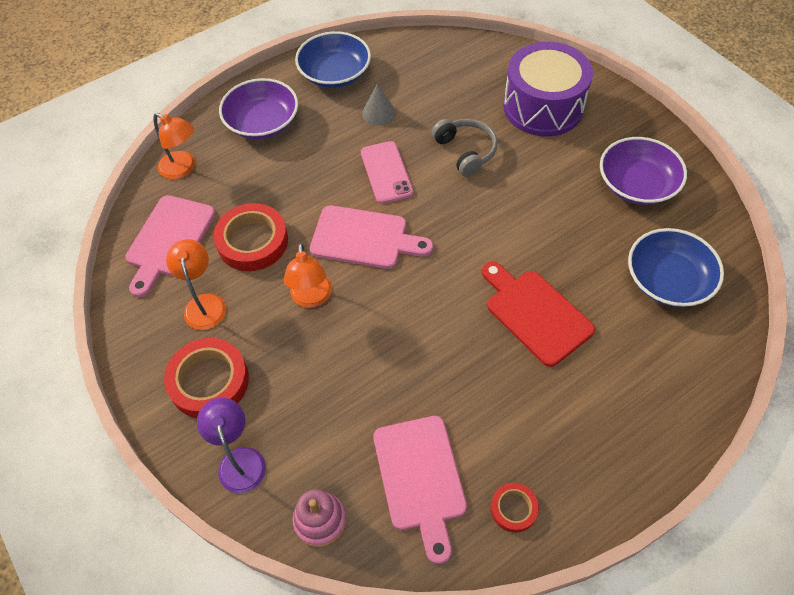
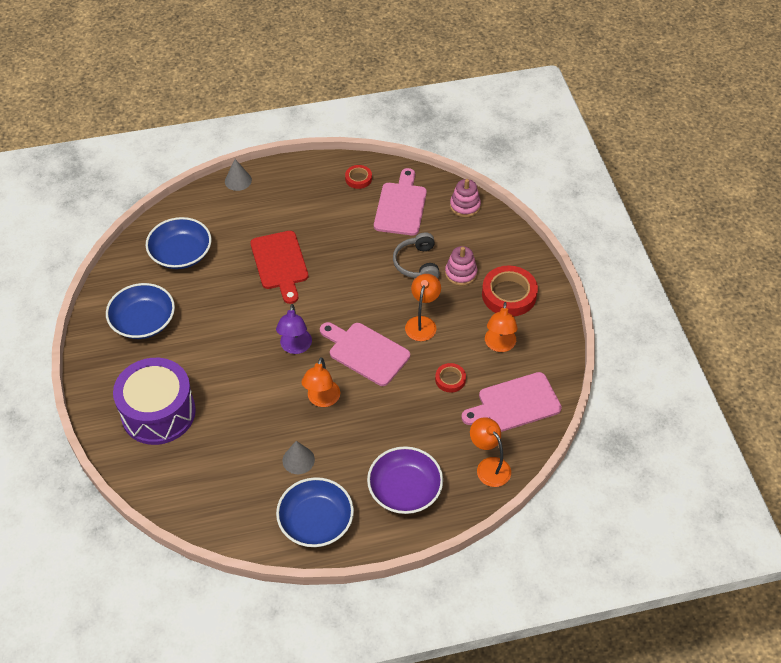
camera: 160 degrees left, 5 degrees down
(169, 240) = (515, 403): pink cutting board -> pink cutting board turned 150 degrees counterclockwise
(239, 460) = (501, 247): purple lamp -> purple lamp (295, 347)
(252, 241) = (450, 379): red tape -> red tape, size x0.53
(286, 390) = (461, 273): none -> pink stacking toy
(386, 172) = (322, 400): pink phone -> orange lamp
(466, 151) = (249, 395): grey headphones -> grey headphones (417, 264)
(637, 184) = (143, 321): purple bowl -> blue bowl
(689, 427) = (238, 180): none -> grey cone

